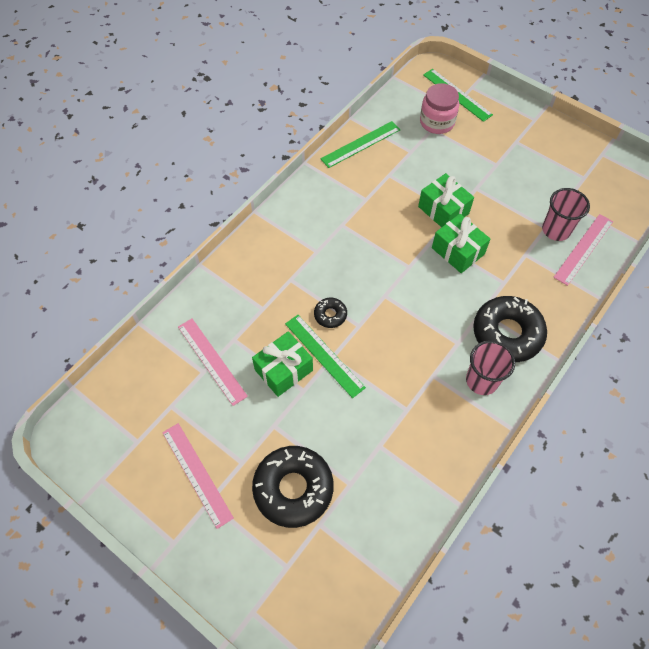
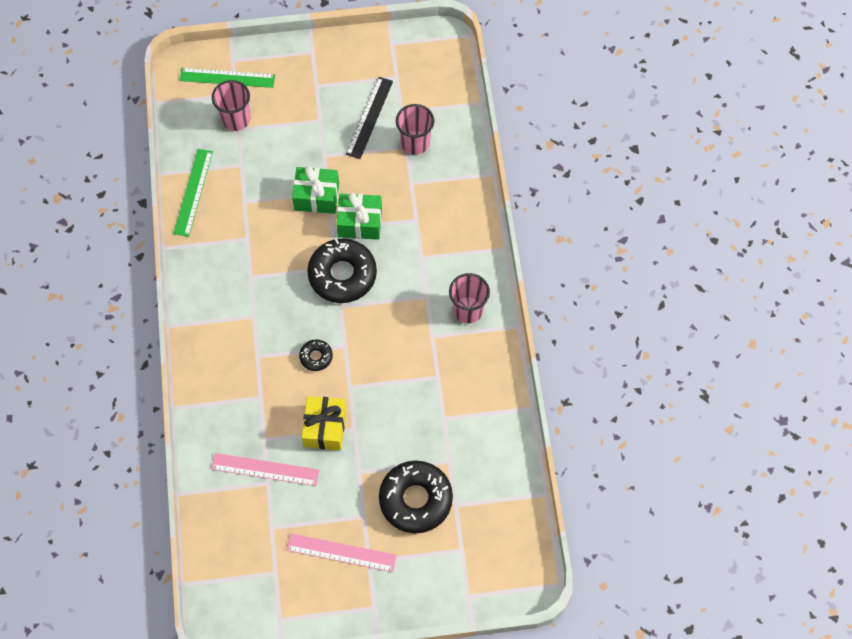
camera: 45 degrees left, 5 degrees up
(283, 370) = (325, 428): green gift -> yellow gift
(324, 355) = (342, 391): green ruler -> none
(437, 122) = (236, 119): pink jar -> pink cup
(507, 333) = (453, 258): black donut -> black donut (342, 275)
(536, 188) = (369, 117): none -> black ruler
(583, 249) = (448, 142): pink ruler -> none

